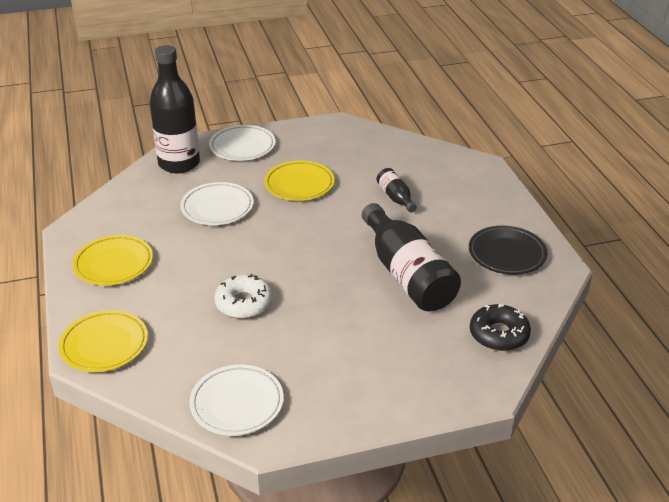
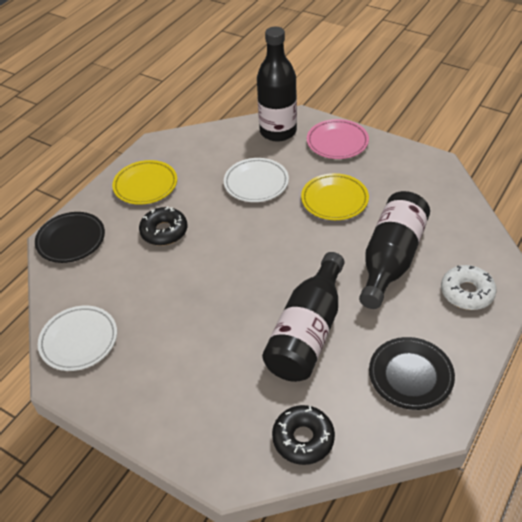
camera: 50 degrees right, 10 degrees up
(104, 345) = (71, 240): yellow plate -> black plate
(188, 285) = (164, 231): none -> black donut
(242, 147) = (337, 142): white plate -> pink plate
(244, 303) = (176, 270): white donut -> white donut (467, 292)
(395, 197) = (391, 259): black bottle -> black bottle, size x2.14

